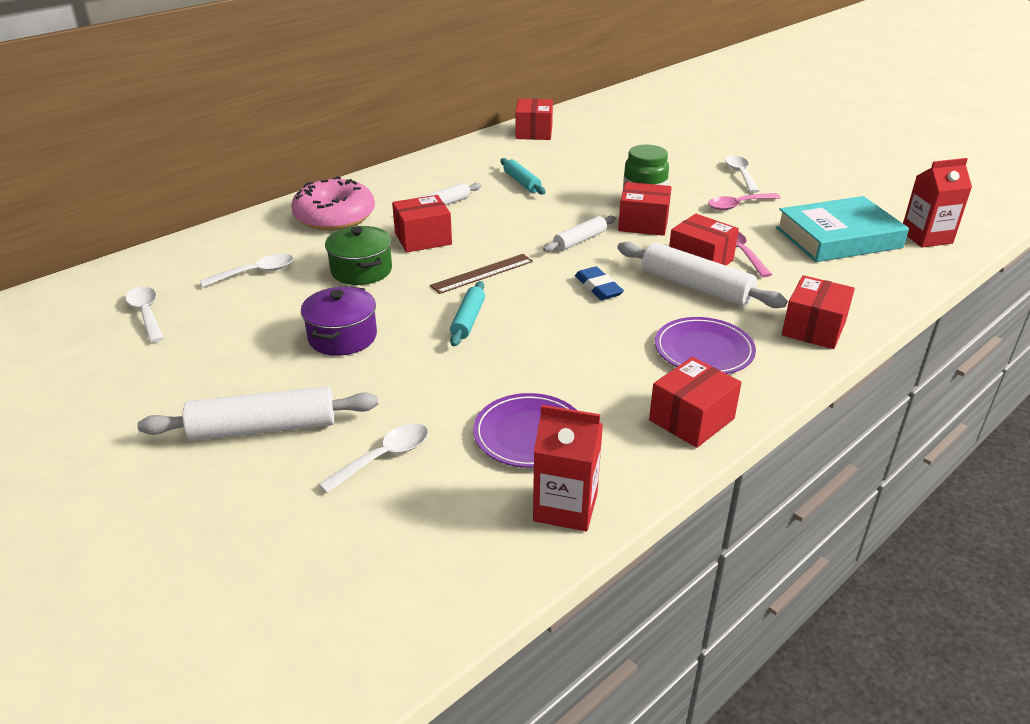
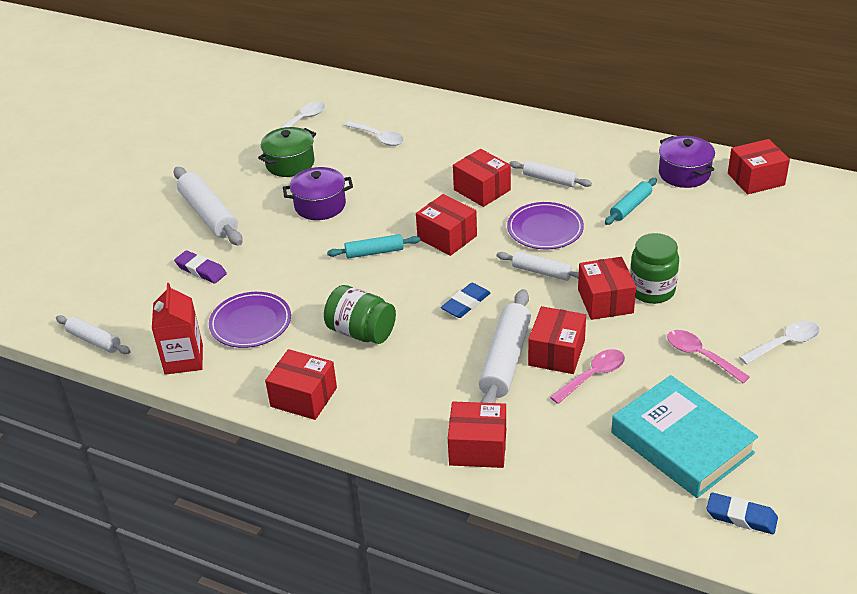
camera: 70 degrees right, 5 degrees up
(334, 216) = (486, 136): pink donut -> none
(361, 270) = (412, 180): green pot -> green pot (290, 163)
(384, 457) = (201, 270): white spoon -> purple eraser
(461, 599) = (94, 340): none -> white rolling pin
(482, 273) = (447, 237): brown ruler -> red box
(498, 153) = (684, 174): none -> purple pot
(601, 357) = (361, 332): none -> green jar
(704, 350) = (403, 385): purple plate -> purple plate (545, 229)
(926, 237) = (741, 517): red carton -> blue eraser

